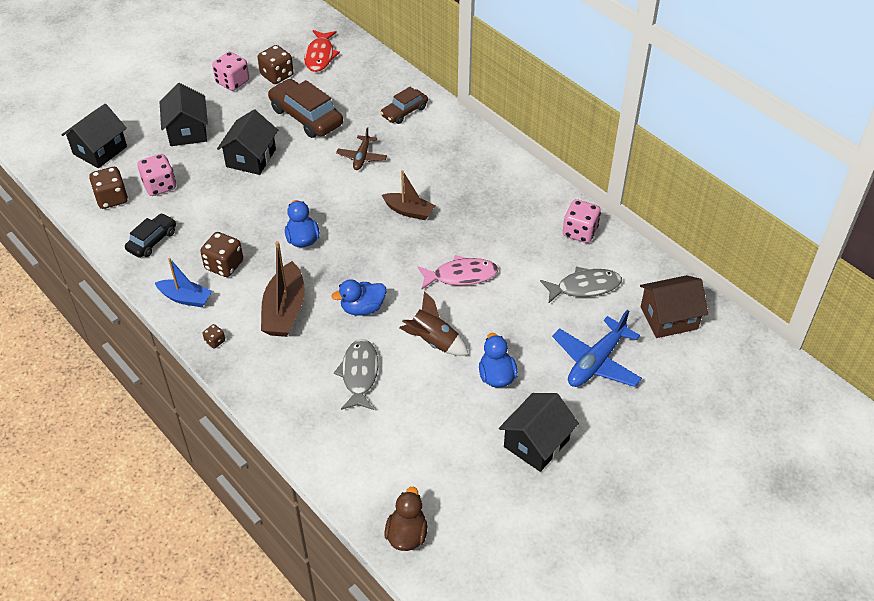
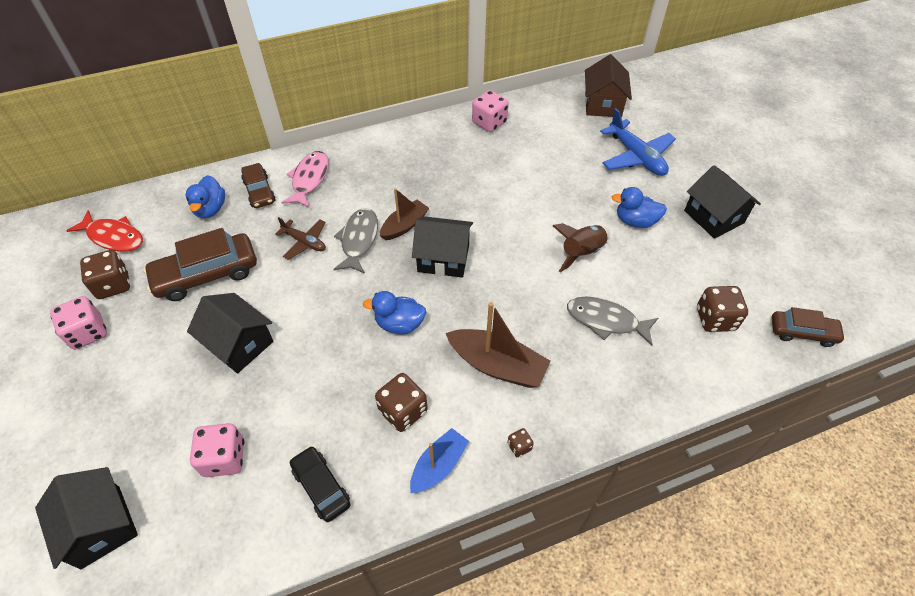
camera: 70 degrees left, 5 degrees up
(112, 198) = (212, 526): brown dice -> brown dice (715, 319)
(187, 131) = (142, 403): black house -> black house (443, 258)
(362, 308) = (520, 296): blue duck -> blue duck (210, 209)
(407, 534) = (802, 332): brown duck -> brown car
(461, 275) = (507, 211): pink fish -> pink fish (309, 179)
(584, 287) = (553, 139): grey fish -> grey fish (359, 240)

